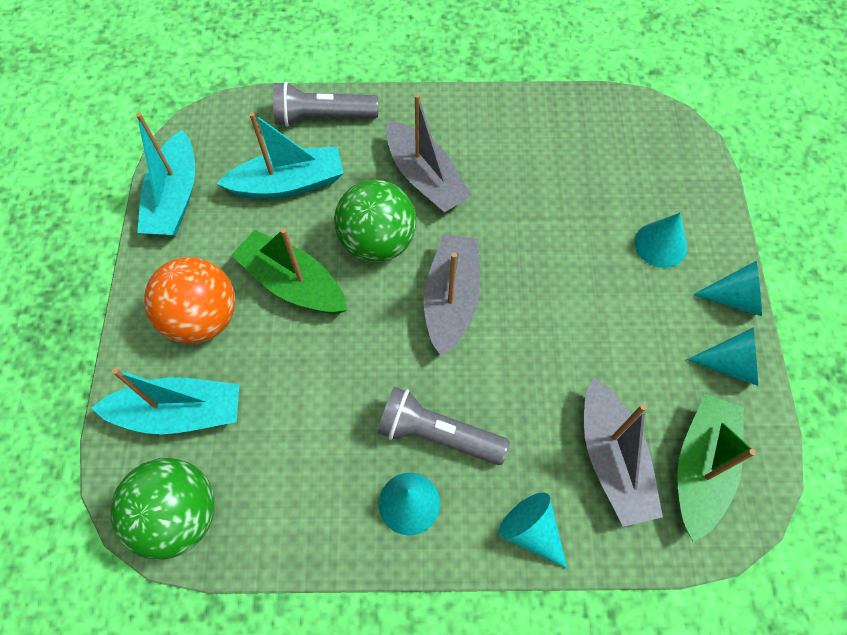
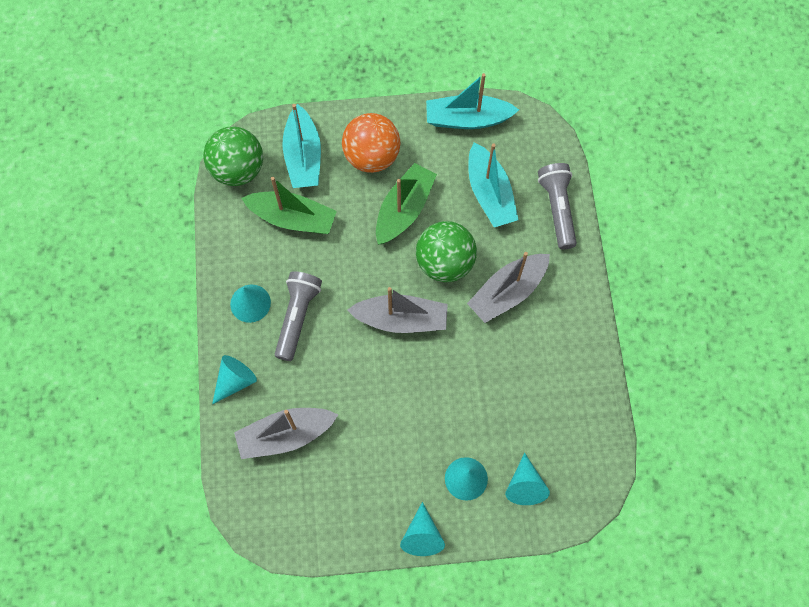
camera: 85 degrees right, 5 degrees up
(700, 467) = (282, 497): green boat -> green boat (293, 218)
(730, 364) = (364, 527): turquoise cone -> turquoise cone (525, 485)

